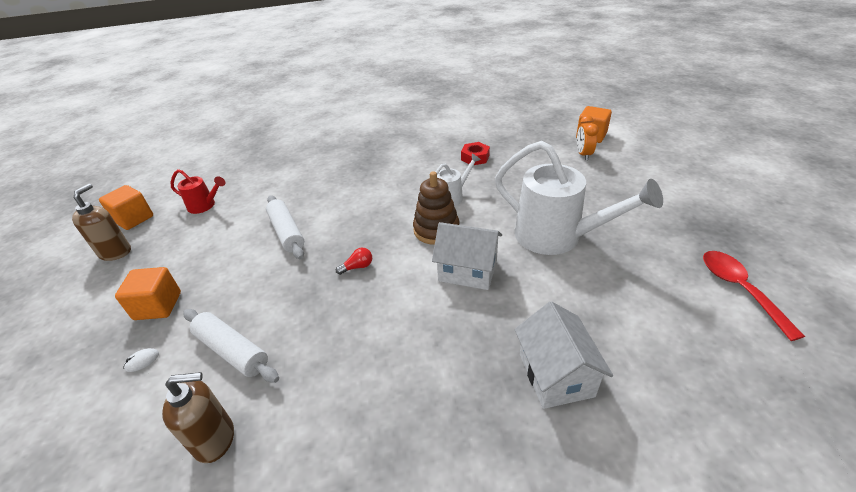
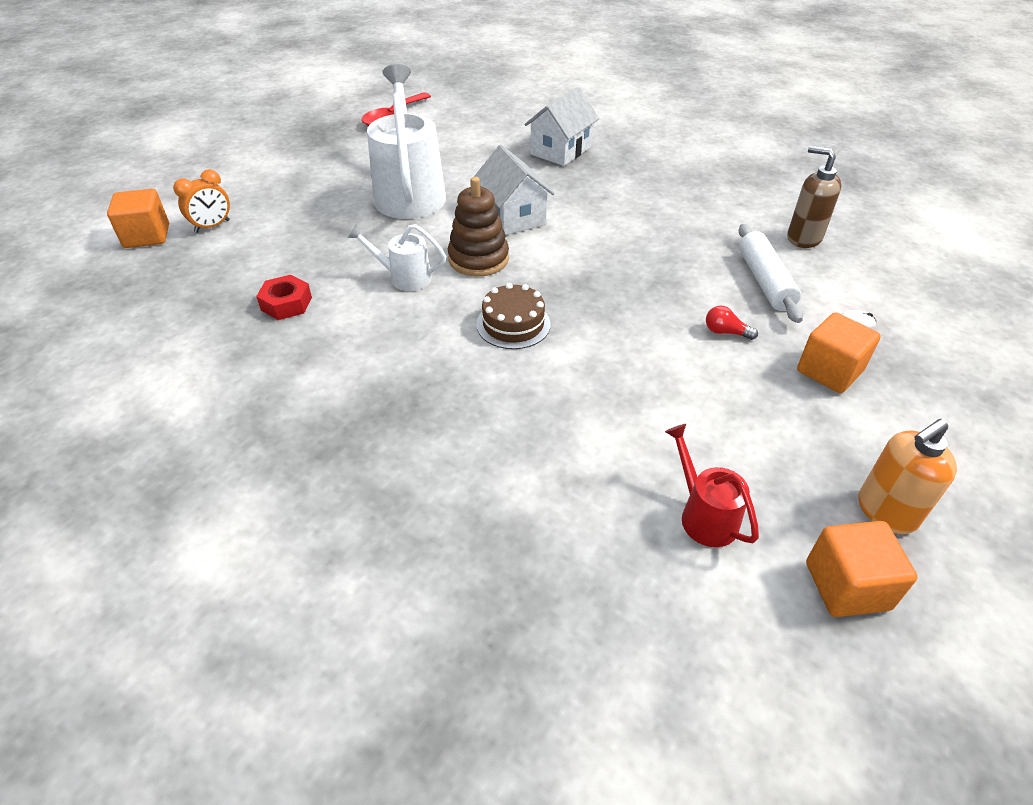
camera: 135 degrees left, 5 degrees up
(115, 252) = (886, 511): brown soap dispenser -> orange soap dispenser
(287, 232) = (622, 366): white rolling pin -> none
(357, 267) = (593, 276): red light bulb -> red light bulb (725, 332)
(365, 214) = (513, 324): none -> brown cake

